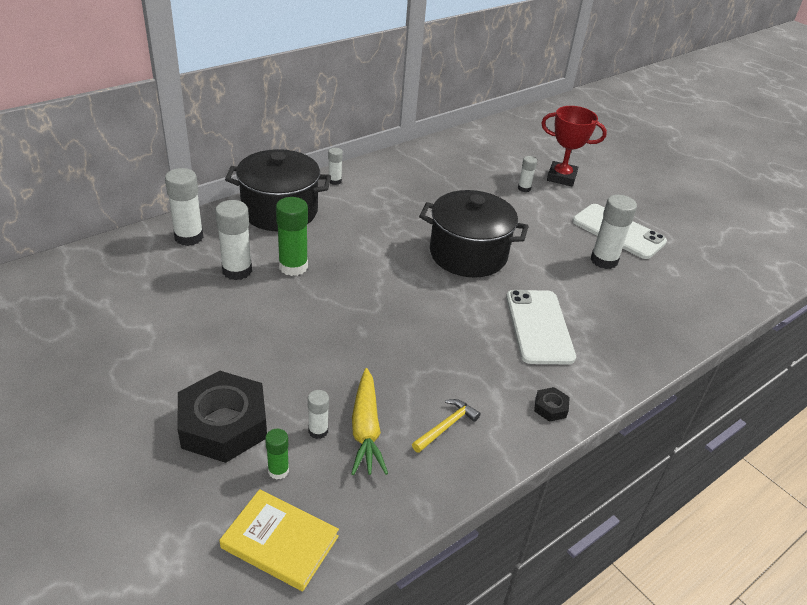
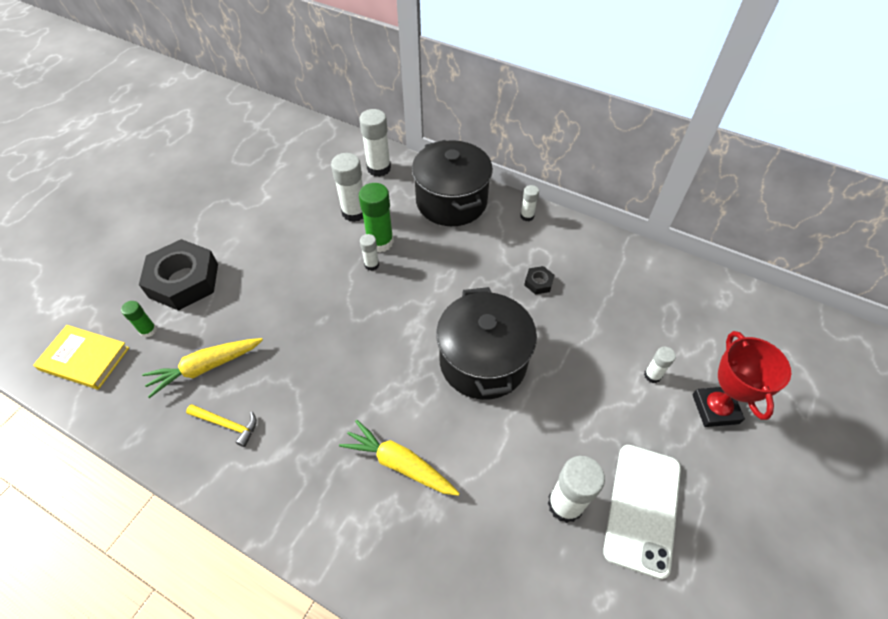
camera: 70 degrees right, 15 degrees up
(280, 542) = (84, 359): yellow book -> yellow book turned 75 degrees counterclockwise
(318, 431) = (194, 337): white glue stick -> white glue stick (371, 265)
(539, 327) = (399, 464): white phone -> yellow carrot
(550, 407) = (281, 508): black nut -> black nut (538, 282)

